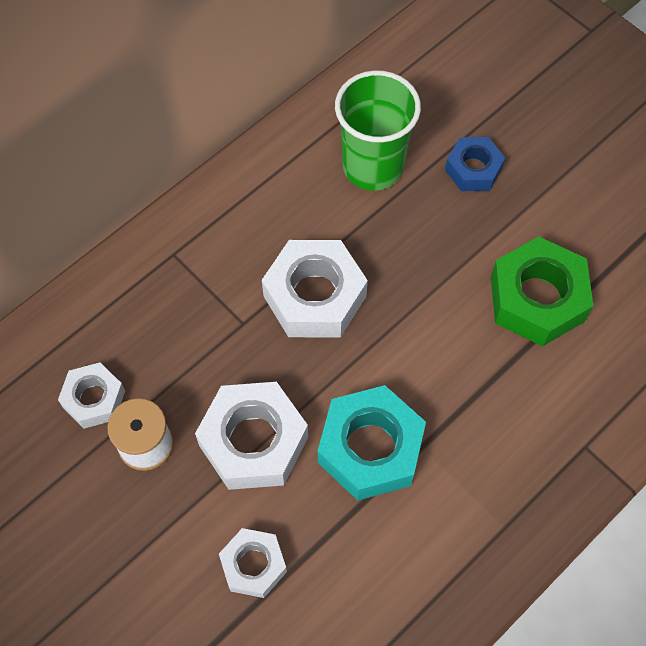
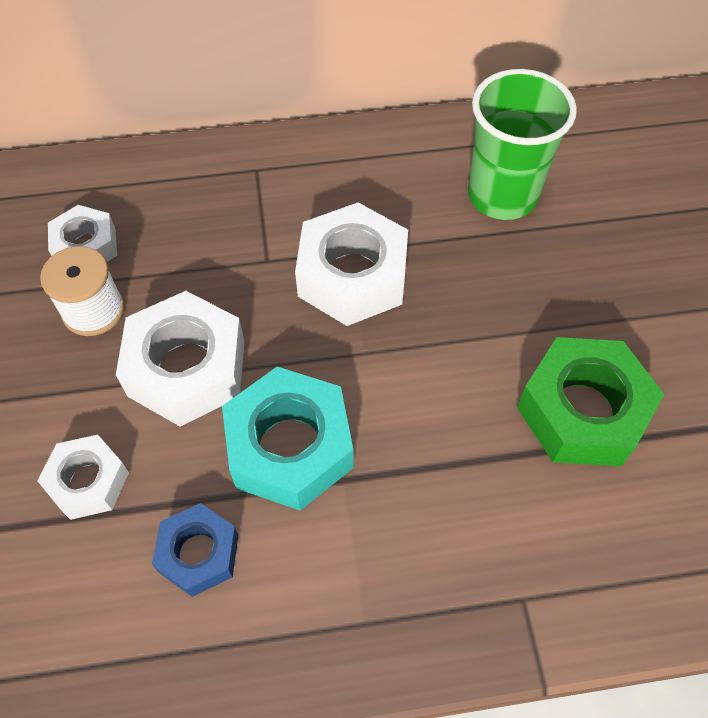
camera: 35 degrees right, 5 degrees down
(473, 169) = (605, 251): blue nut -> blue nut (199, 553)

